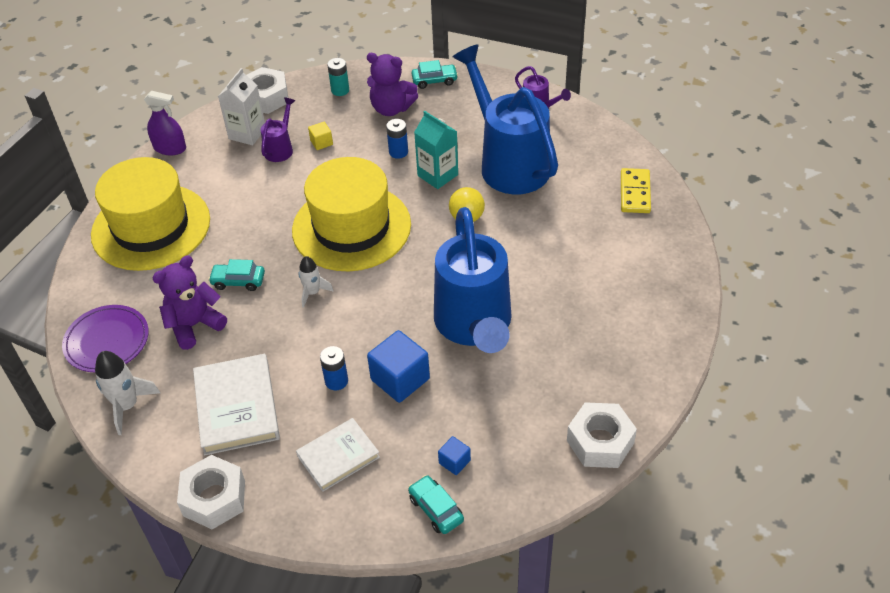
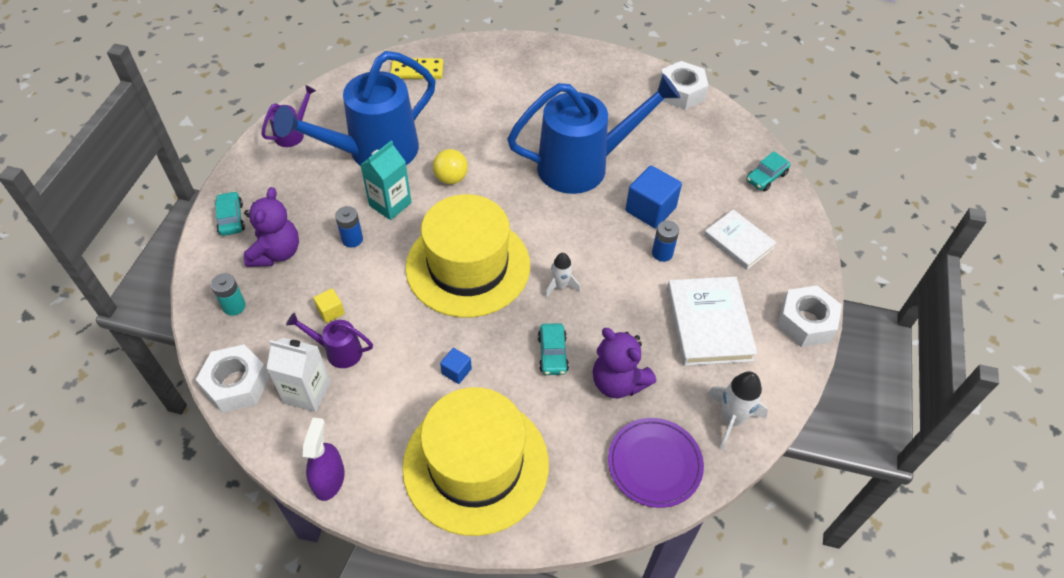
camera: 100 degrees left, 5 degrees up
(237, 407) = (708, 324): white book -> white book turned 75 degrees counterclockwise
(454, 462) = (721, 169): blue cube -> blue cube (456, 371)

